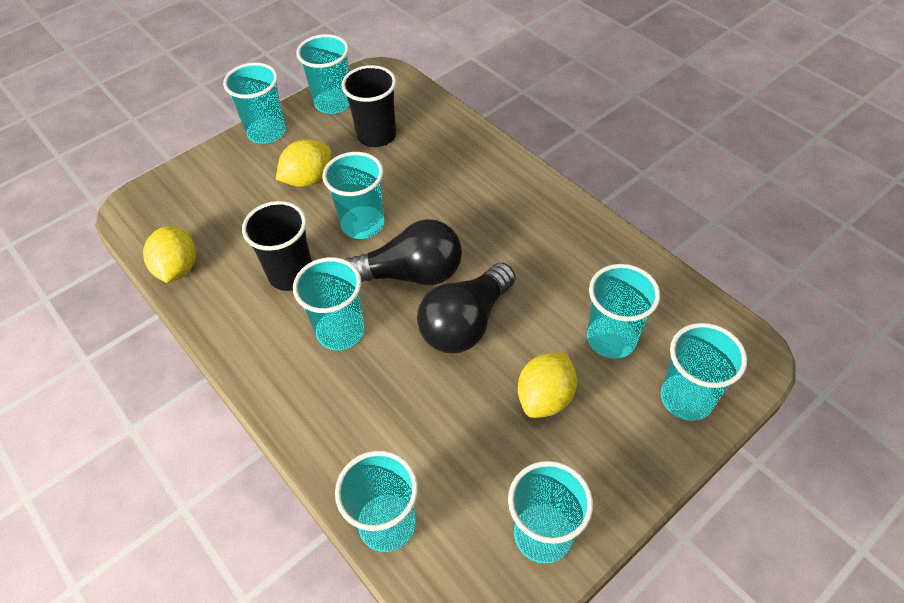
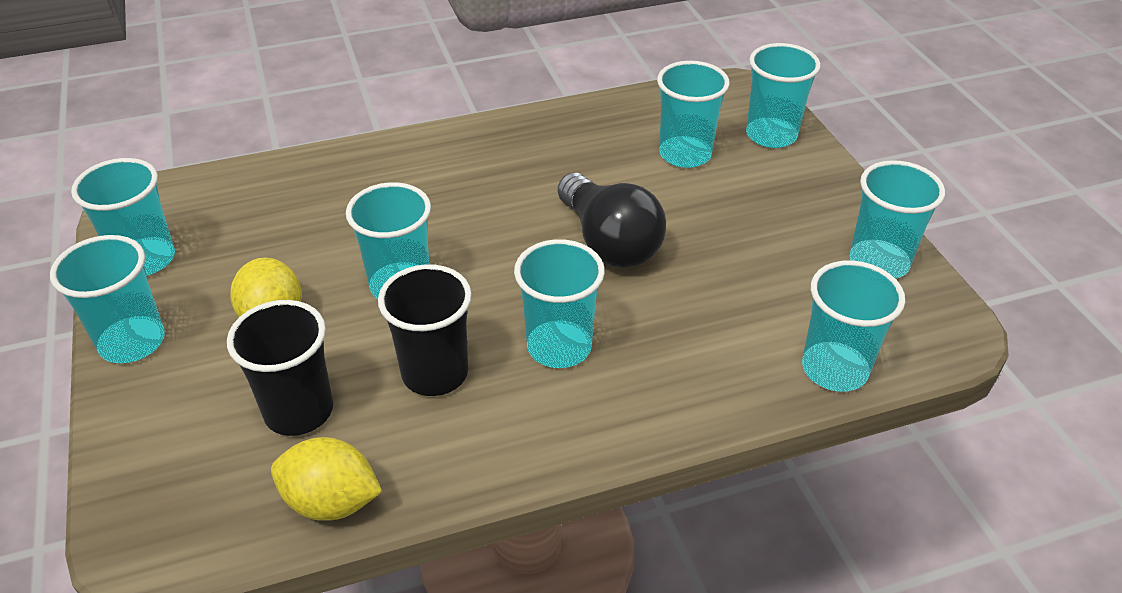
camera: 70 degrees left, 10 degrees down
(376, 135) = (253, 235): black cup -> black cup (299, 411)
(411, 274) = (511, 265): black light bulb -> none
(545, 397) = (731, 215): yellow lemon -> none

